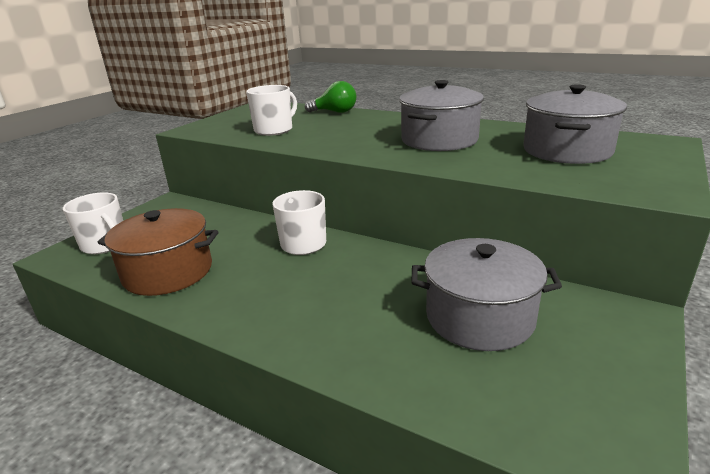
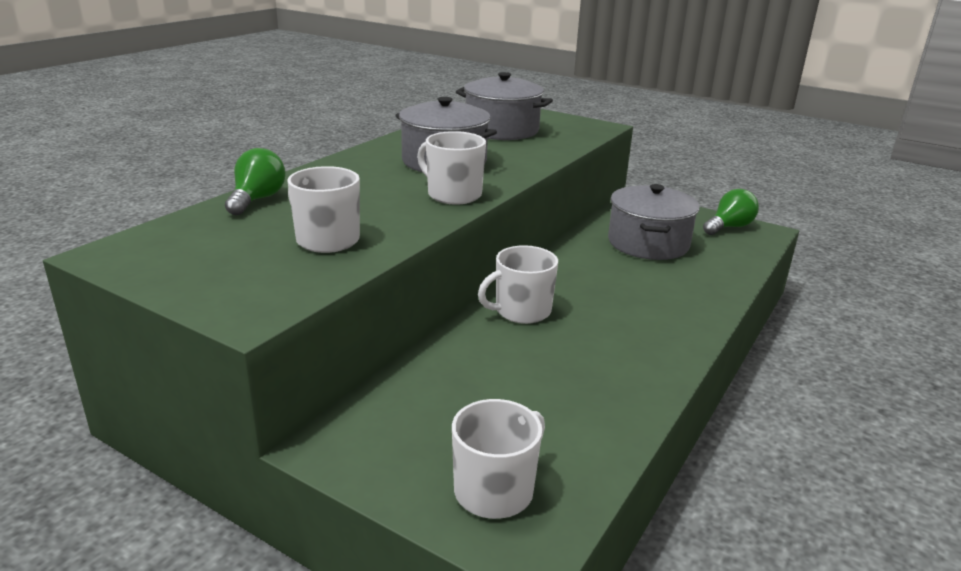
camera: 90 degrees left, 0 degrees up
(168, 272) = (586, 404): brown pot -> none
(359, 148) = (453, 195): none -> white mug
(603, 412) = (729, 227): none -> green light bulb

